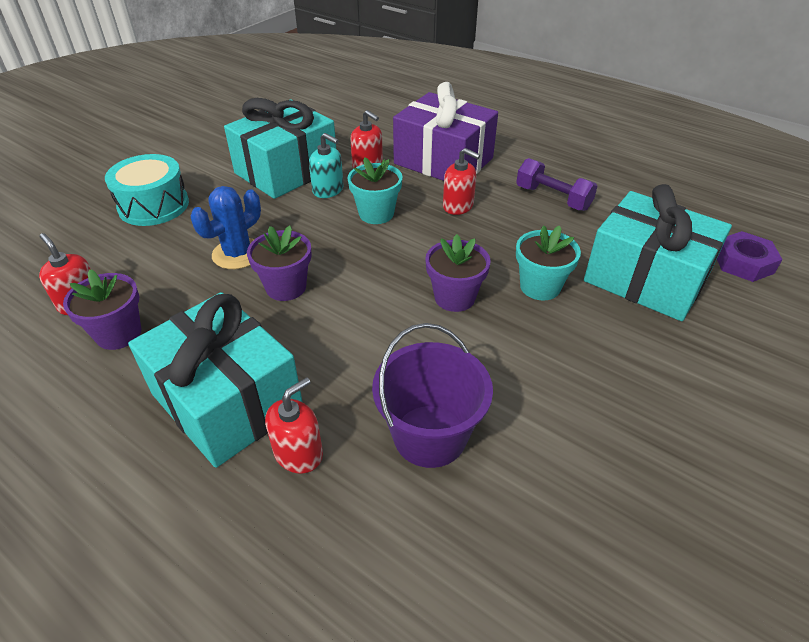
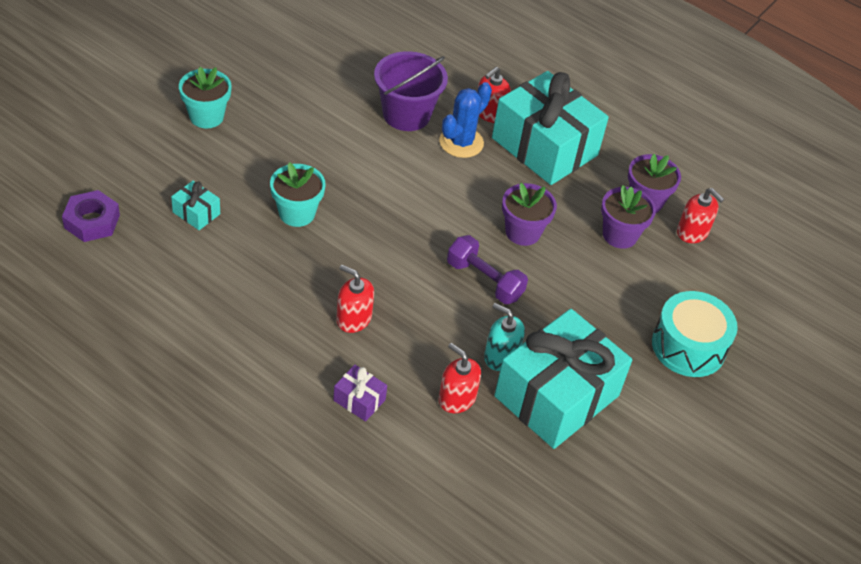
camera: 175 degrees right, 5 degrees up
(237, 254) = (576, 272): blue cactus -> blue cactus (461, 142)
(376, 214) = (444, 314): turquoise flower pot -> turquoise flower pot (206, 116)
(443, 161) = (359, 400): purple gift -> purple gift, size x0.40
(454, 297) = (375, 209): purple flower pot -> purple flower pot (619, 235)
(553, 198) = (243, 322): purple dumbbell -> purple dumbbell (484, 280)
(646, 278) = (196, 213): turquoise gift -> turquoise gift, size x0.40

